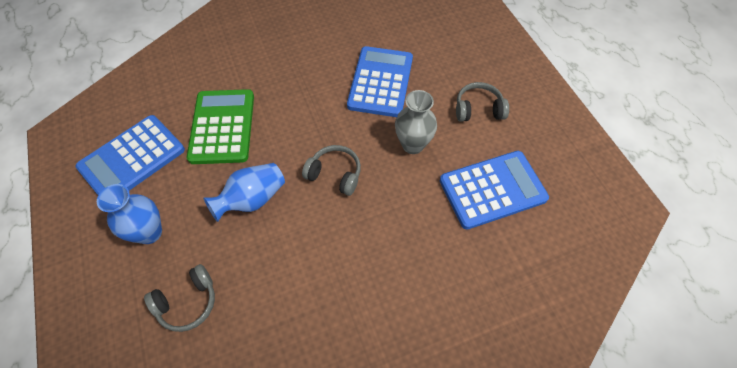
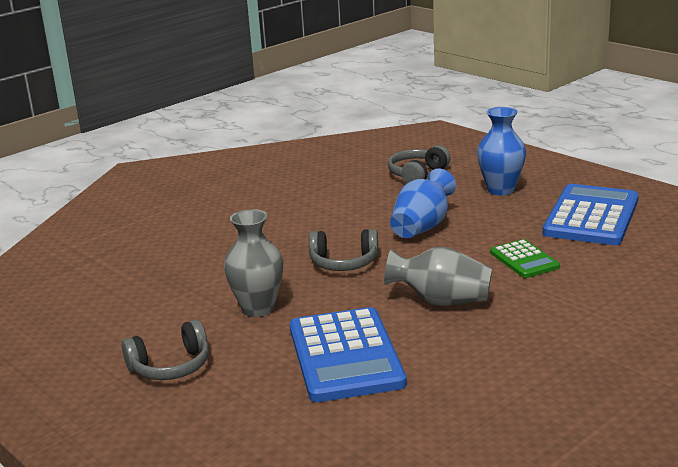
camera: 160 degrees right, 35 degrees down
(222, 127) = (524, 260): green calculator -> green calculator, size x0.53
(302, 106) = (441, 301): none -> grey vase
(492, 189) = (136, 299): blue calculator -> none

